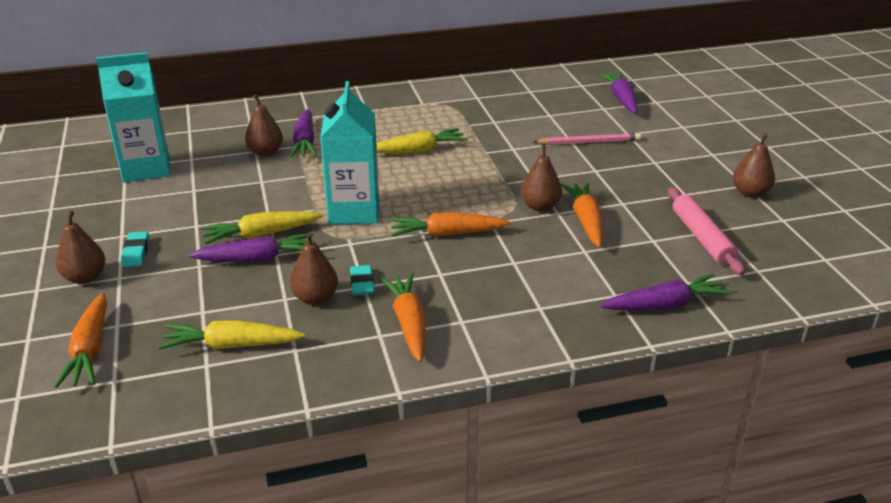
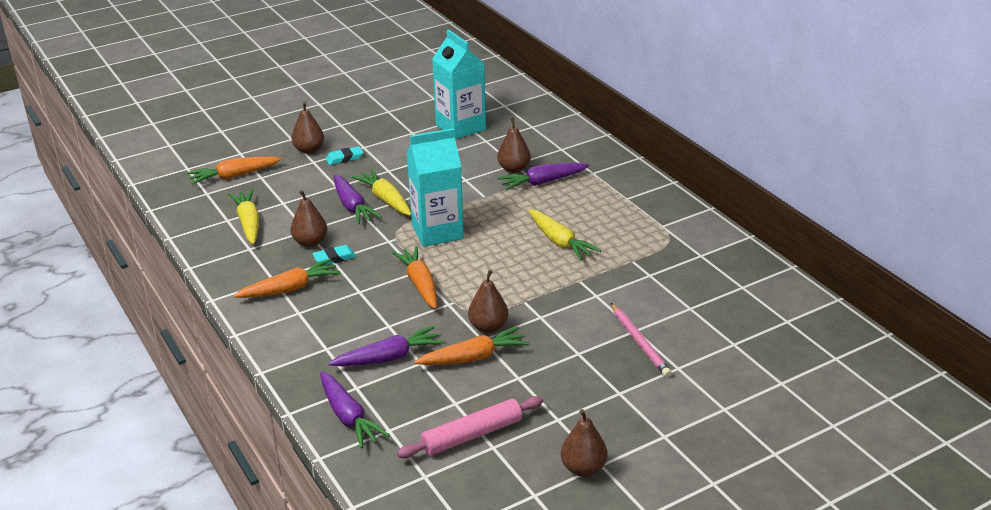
camera: 75 degrees right, 0 degrees up
(621, 99) = (769, 355): purple carrot -> purple carrot (388, 358)

